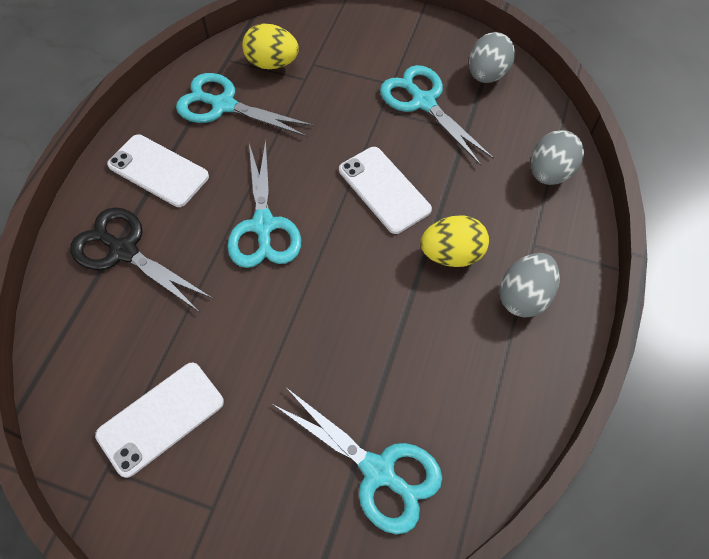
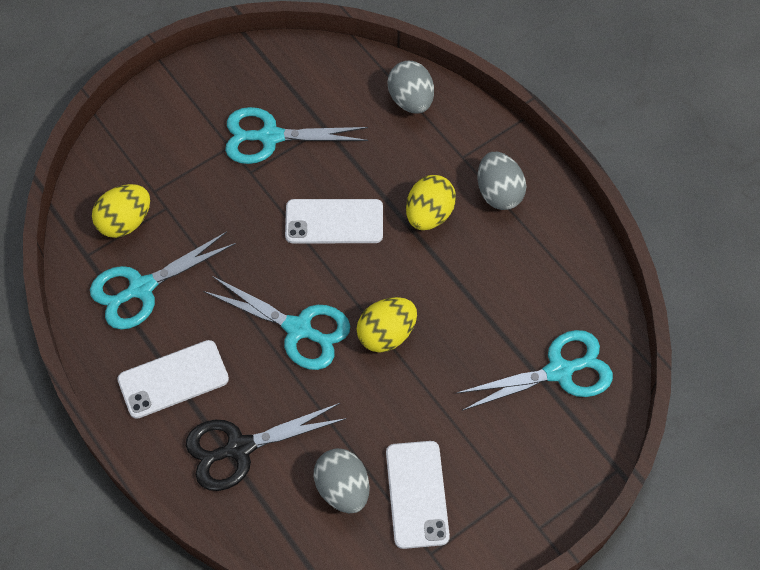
camera: 55 degrees left, 0 degrees up
(306, 294) = (386, 334): none -> yellow egg
(487, 75) = (281, 73): grey egg -> grey egg (343, 489)

